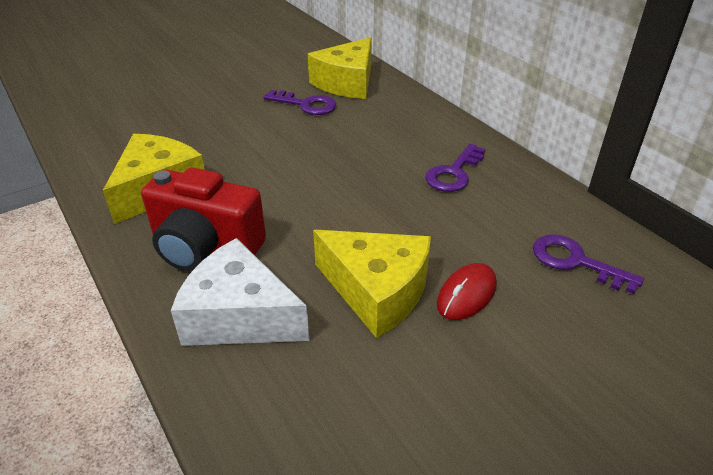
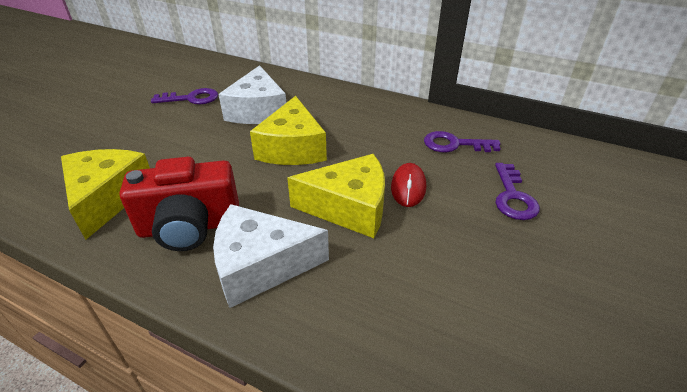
camera: 30 degrees left, 0 degrees up
(347, 83) = (212, 75): yellow cheese -> yellow cheese (292, 148)
(364, 140) = (258, 111): none -> white cheese
(454, 173) = (339, 114): purple key -> purple key (513, 196)

